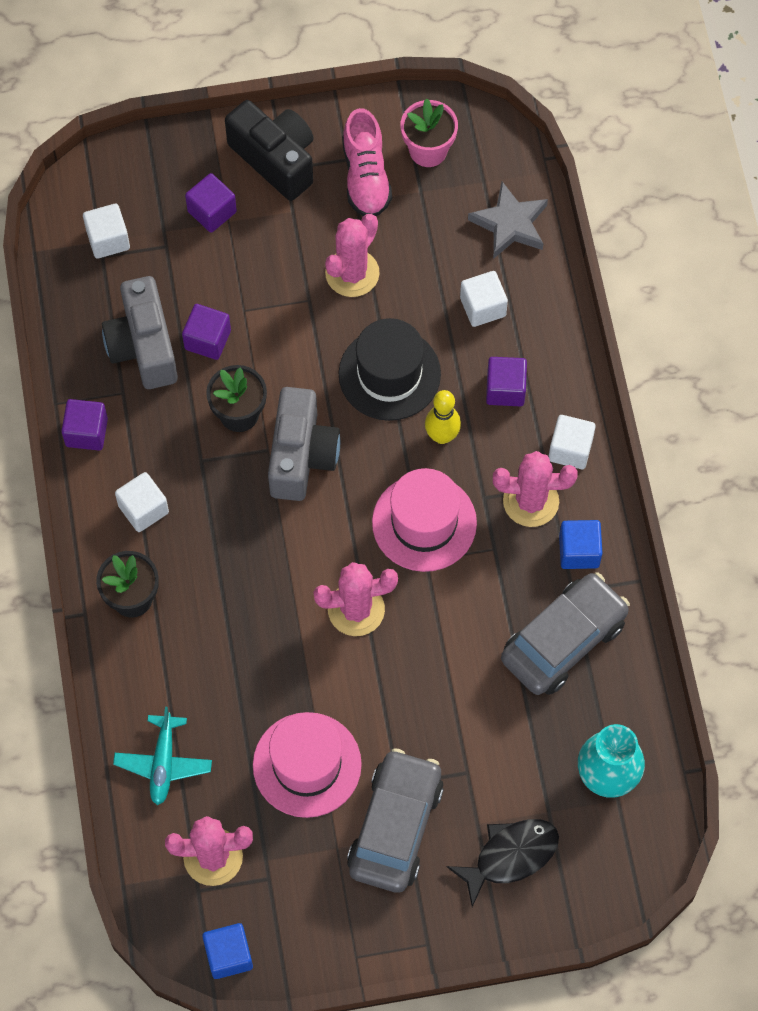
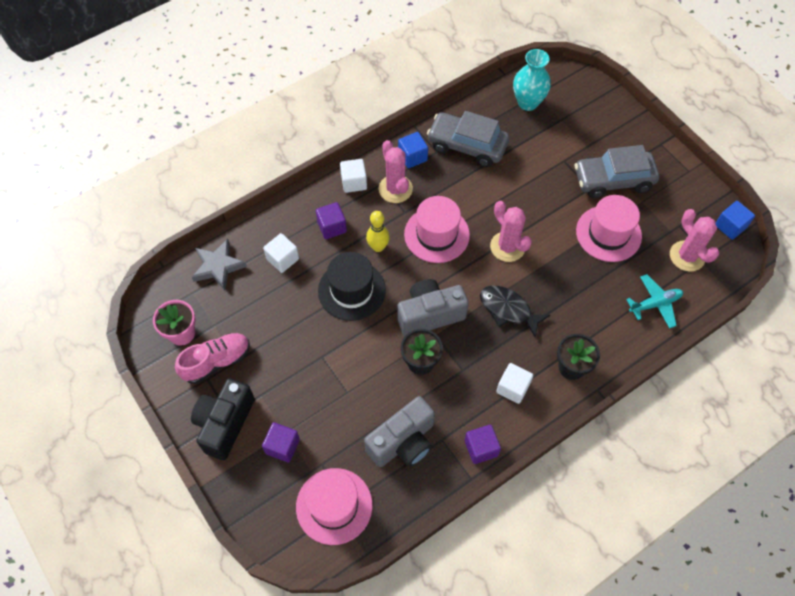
camera: 115 degrees left, 5 degrees down
(108, 239) = (334, 506): white cube -> pink hat
(207, 340) = (379, 404): purple cube -> none
(352, 273) = (291, 340): pink cactus -> none
(510, 856) = (594, 126): black fish -> black fish (508, 310)

